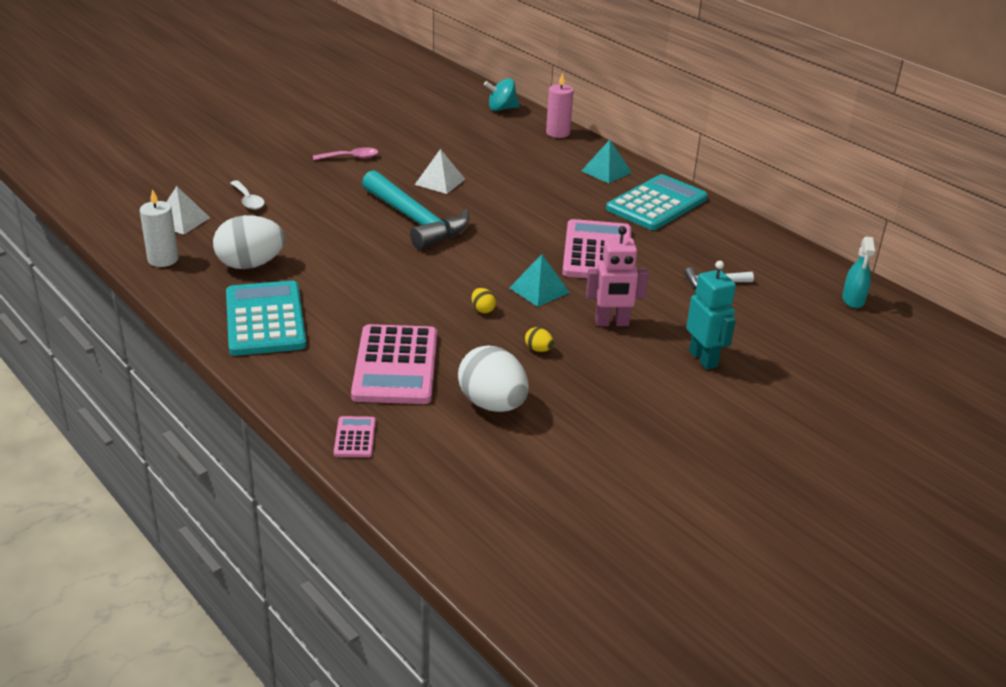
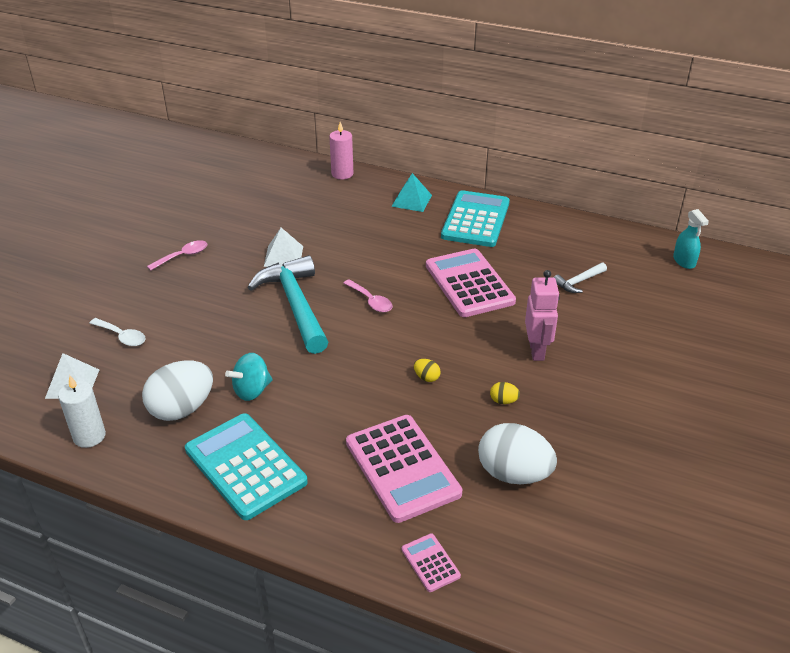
camera: 25 degrees left, 5 degrees up
(415, 221) = (295, 305): turquoise hammer -> turquoise hammer turned 135 degrees counterclockwise
(487, 238) = (370, 301): none -> pink spoon
(501, 109) = (276, 163): turquoise spinning top -> turquoise spinning top (252, 390)
(539, 290) = (455, 339): turquoise pyramid -> none
(612, 323) = (537, 351): pink robot -> pink robot turned 60 degrees counterclockwise
(703, 359) = (630, 358): turquoise robot -> none

